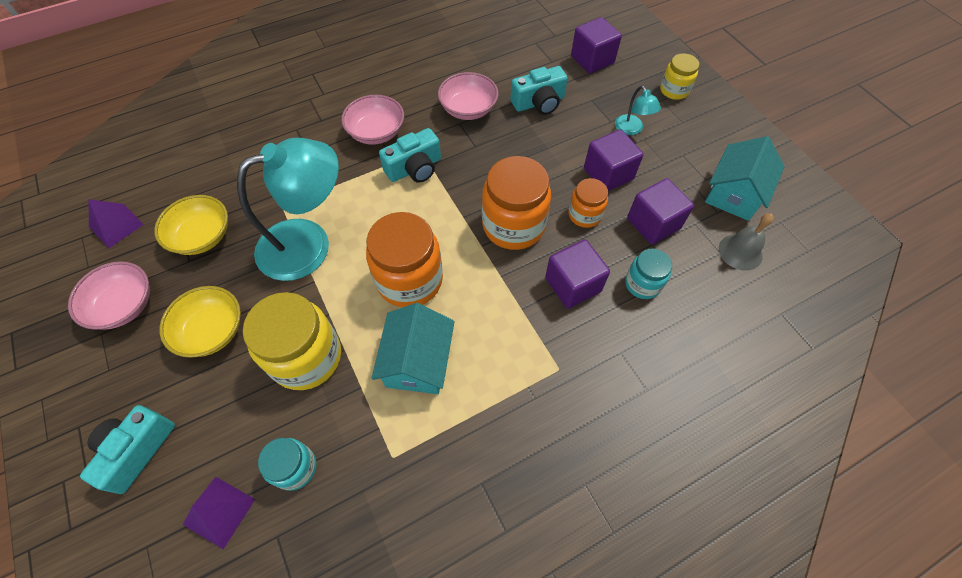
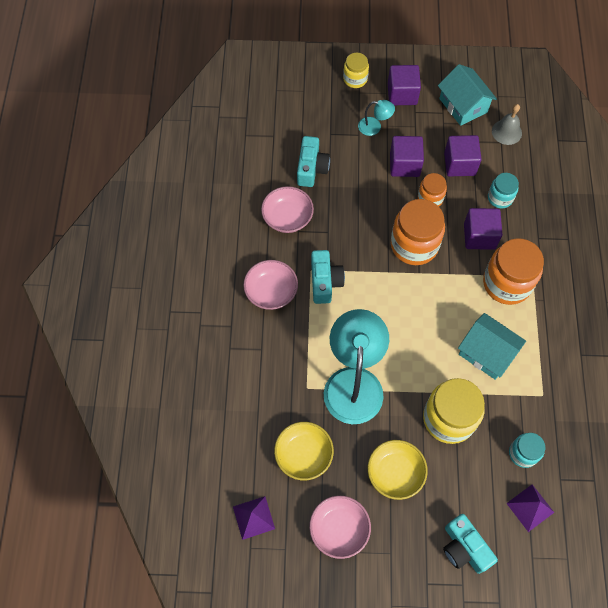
camera: 60 degrees left, 5 degrees up
(409, 280) = (422, 330): orange jar -> orange jar (507, 283)
(592, 60) = (290, 109): purple cube -> purple cube (402, 94)

